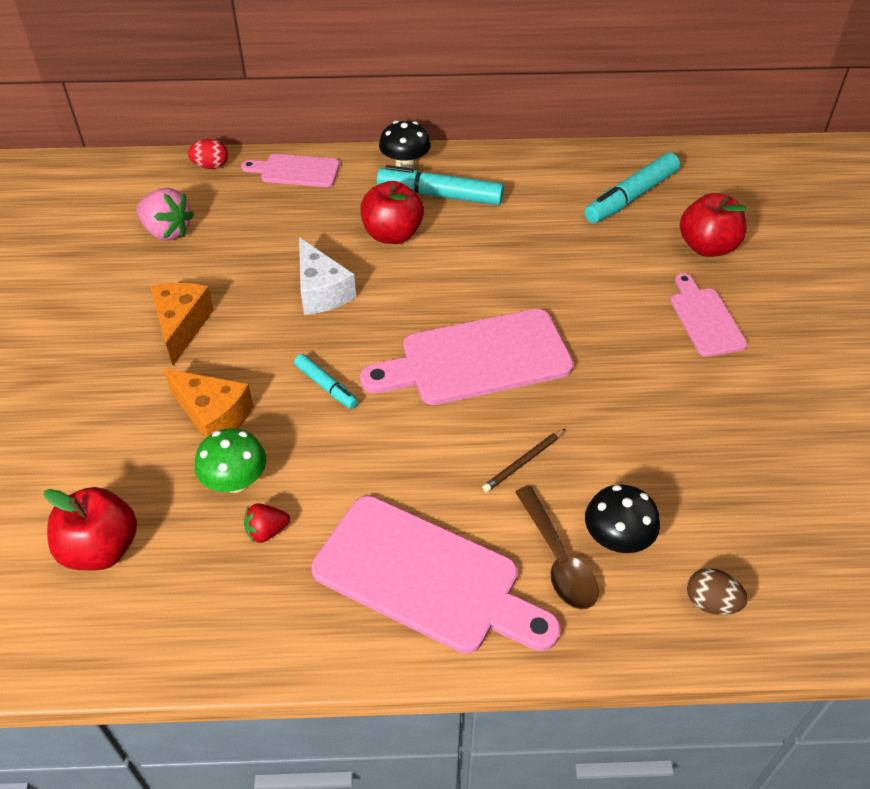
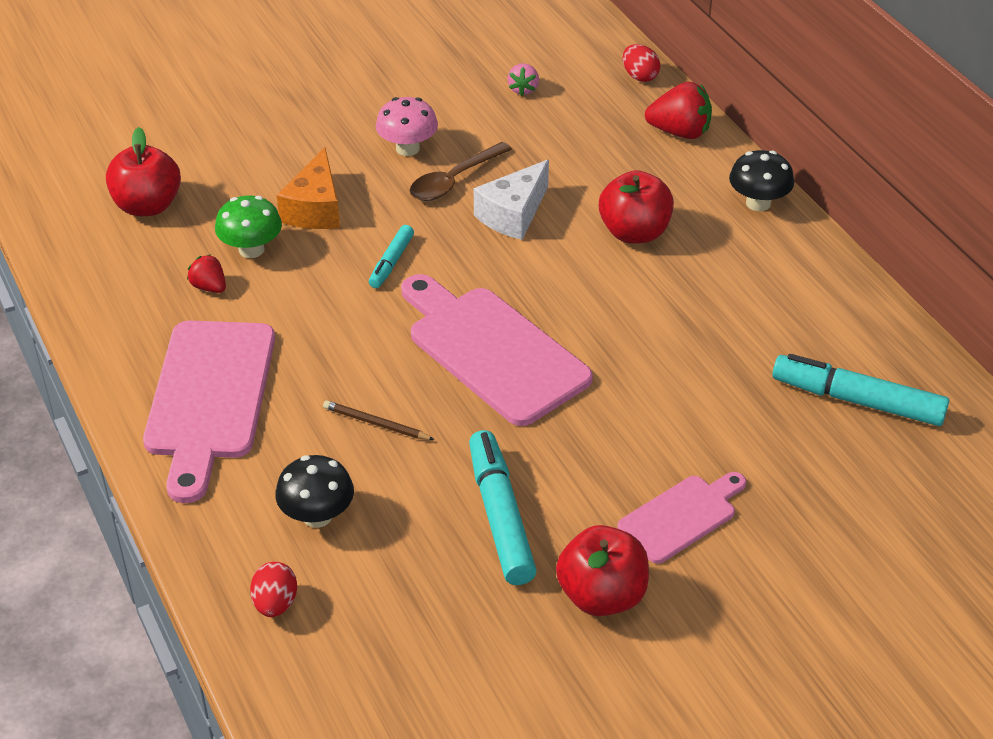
camera: 65 degrees right, 5 degrees down
(167, 231) = (523, 89): pink strawberry -> pink strawberry, size x0.58
(182, 326) = (407, 148): orange cheese -> pink mushroom
(296, 171) = (680, 132): pink cutting board -> red strawberry
(440, 195) = (727, 245): turquoise marker -> turquoise marker (500, 516)
(557, 558) = (272, 479): brown spoon -> brown spoon (454, 180)
(707, 247) = (816, 492): red apple -> red apple (602, 596)
(711, 602) = (275, 604): brown egg -> red egg

